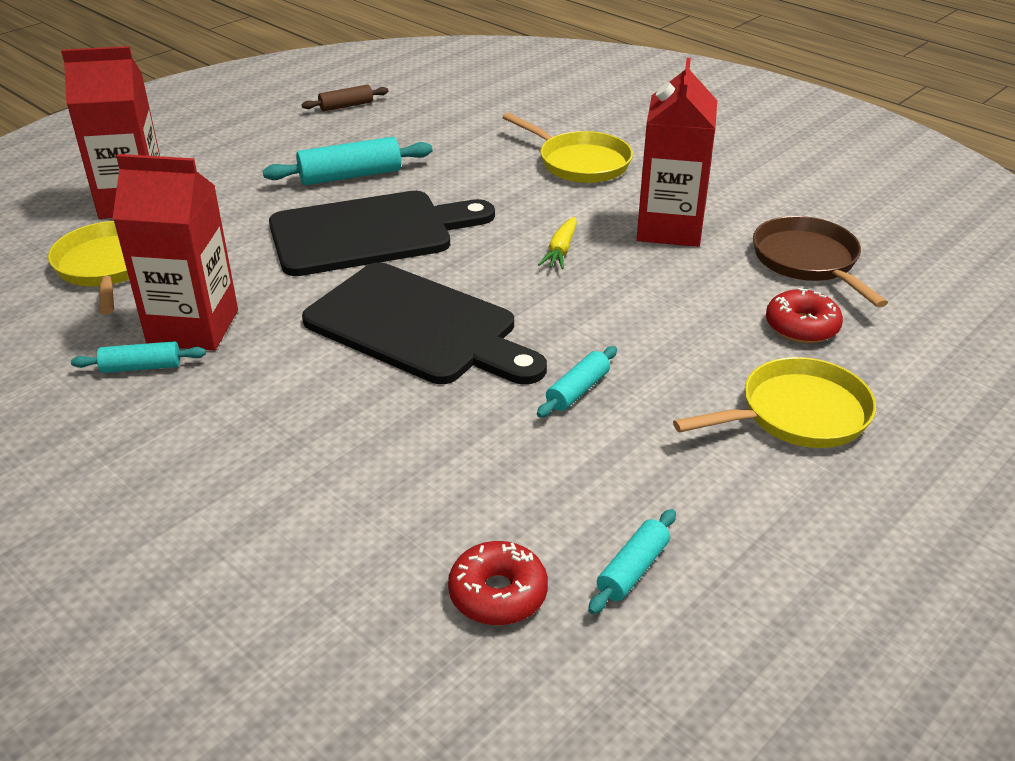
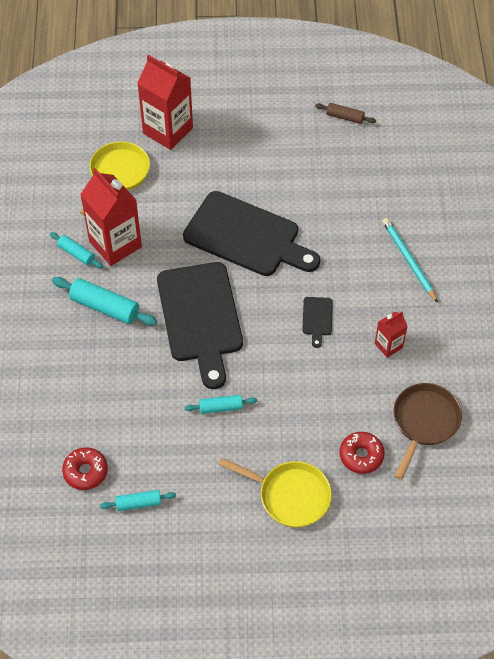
camera: 45 degrees right, 20 degrees up
(350, 176) = (283, 183): turquoise rolling pin -> turquoise rolling pin (105, 307)
(560, 250) = (317, 318): yellow carrot -> black cutting board
(579, 163) = (408, 260): yellow pan -> turquoise pencil
(669, 228) = (388, 345): red carton -> red carton, size x0.51

